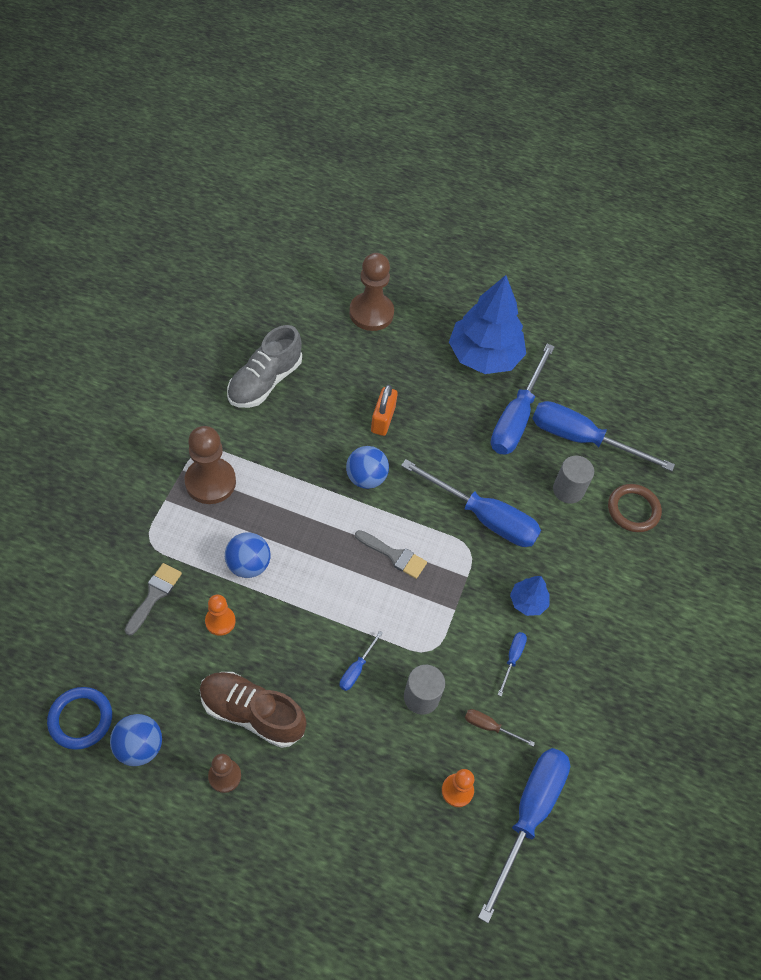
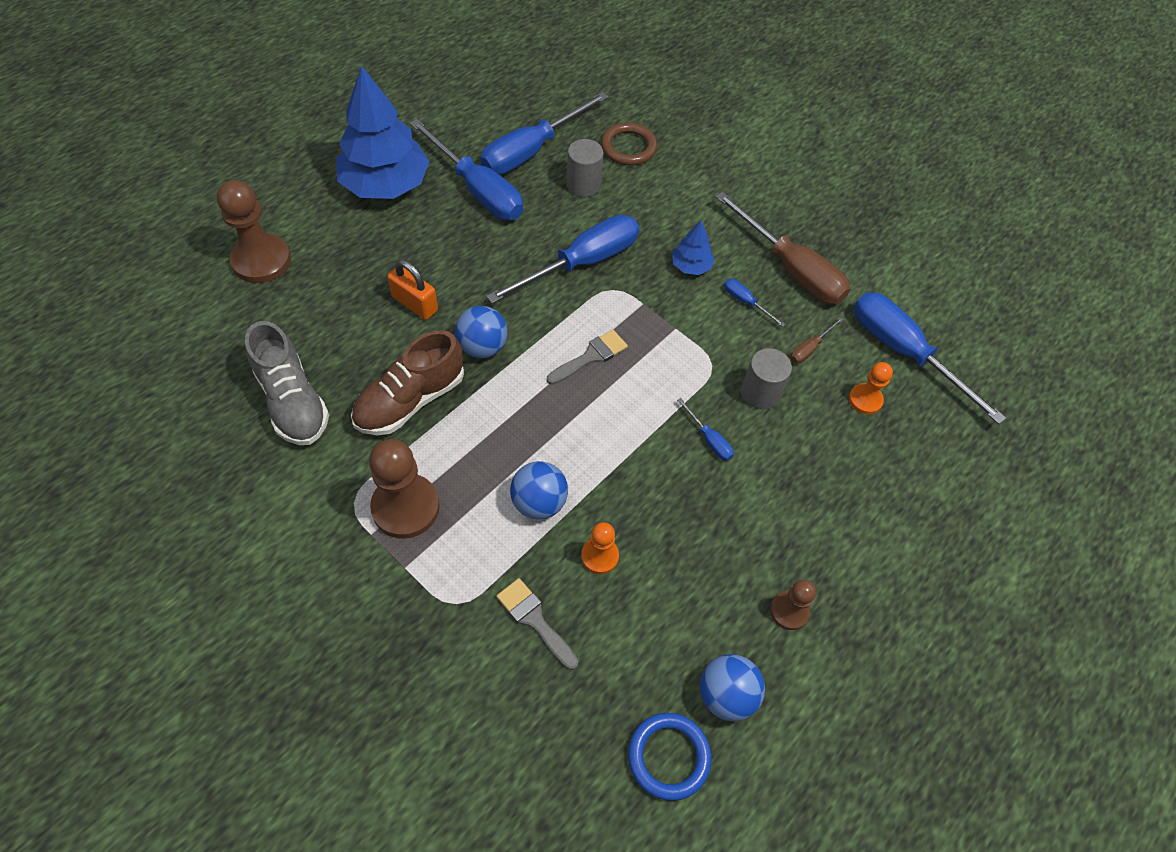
camera: 65 degrees left, 0 degrees up
(252, 713) = (725, 559): brown shoe -> brown shoe (410, 400)
(572, 687) = (790, 269): none -> brown screwdriver

